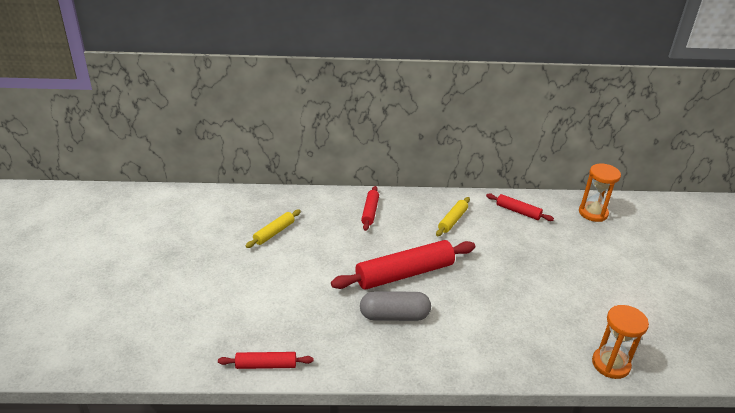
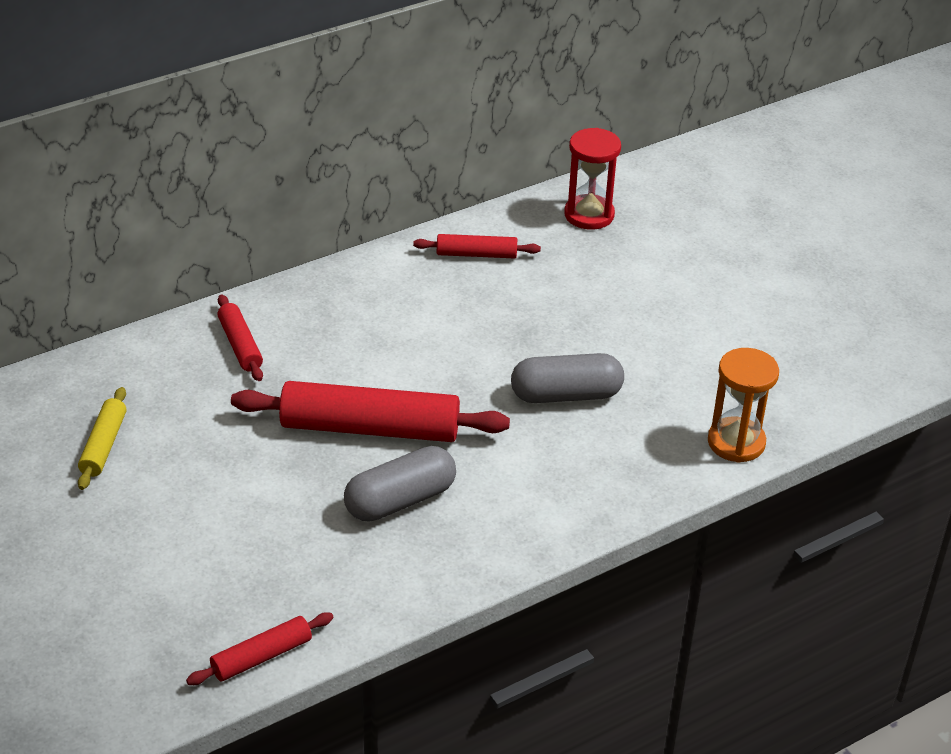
camera: 30 degrees left, 5 degrees up
(404, 274) = (370, 428): red rolling pin -> red rolling pin turned 60 degrees clockwise
(452, 220) = (385, 309): yellow rolling pin -> none
(522, 298) = (566, 395): none -> grey capsule
(593, 213) = (589, 215): orange hourglass -> red hourglass

